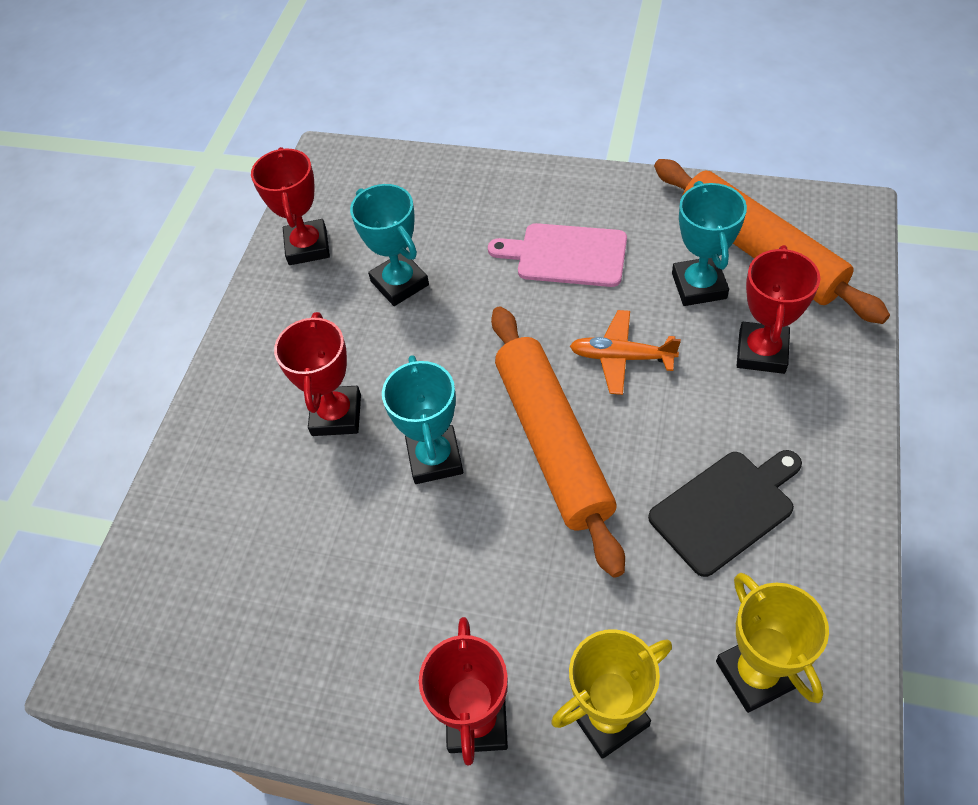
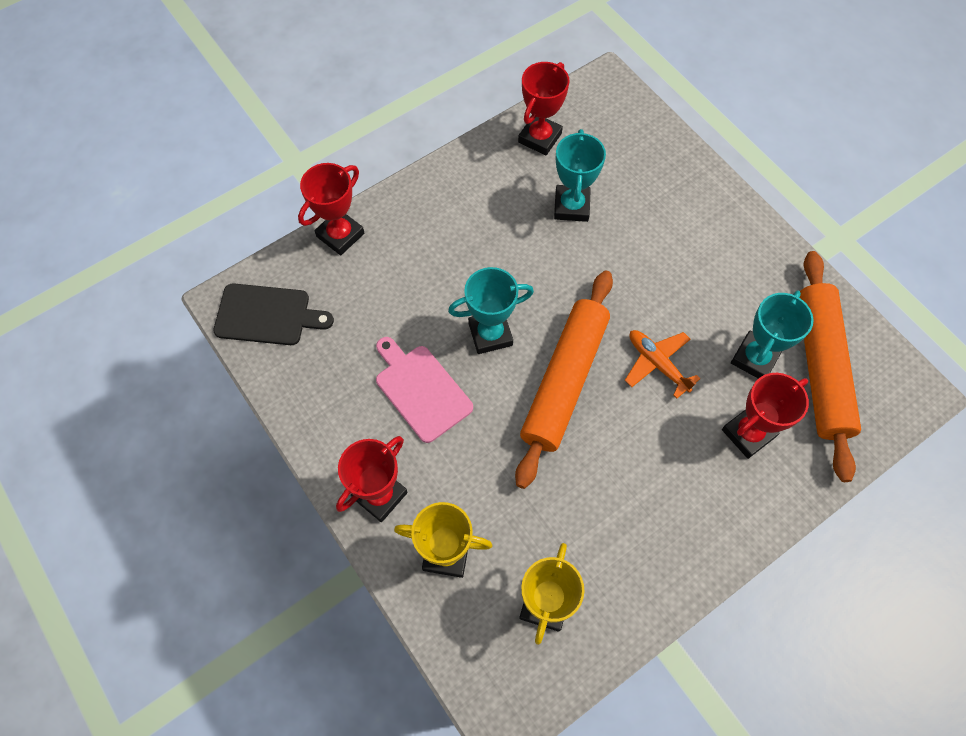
camera: 35 degrees right, 10 degrees up
(336, 415) = (461, 262): red trophy -> red trophy (340, 235)
(435, 458) = (490, 334): turquoise trophy -> turquoise trophy turned 45 degrees clockwise
(566, 255) = (691, 269): pink cutting board -> pink cutting board (421, 390)
(726, 509) = (623, 505): black cutting board -> black cutting board (267, 315)

